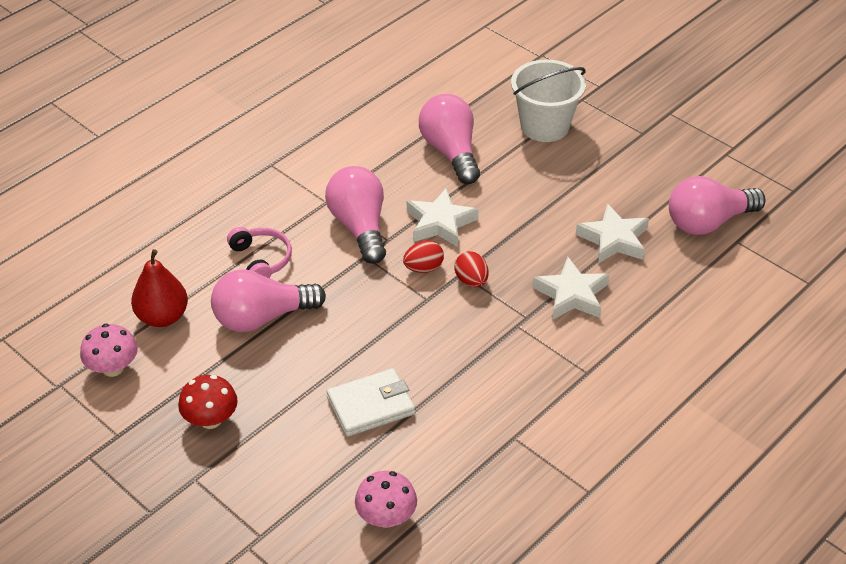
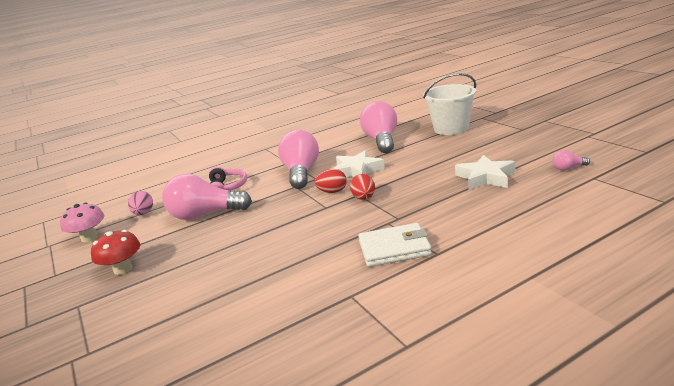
camera: 20 degrees right, 20 degrees down
(162, 317) = (143, 213): red pear -> pink egg
(371, 405) = (244, 267): white wallet -> white wallet (394, 248)
(386, 517) = (201, 349): pink mushroom -> none
(572, 295) = (440, 206): white star -> none
(708, 222) = (568, 168): pink light bulb -> pink light bulb, size x0.43

